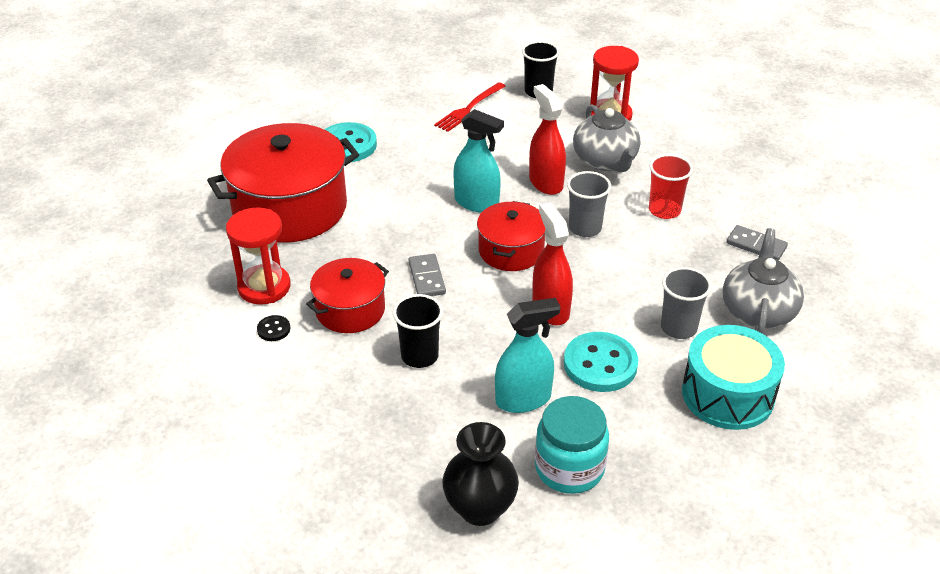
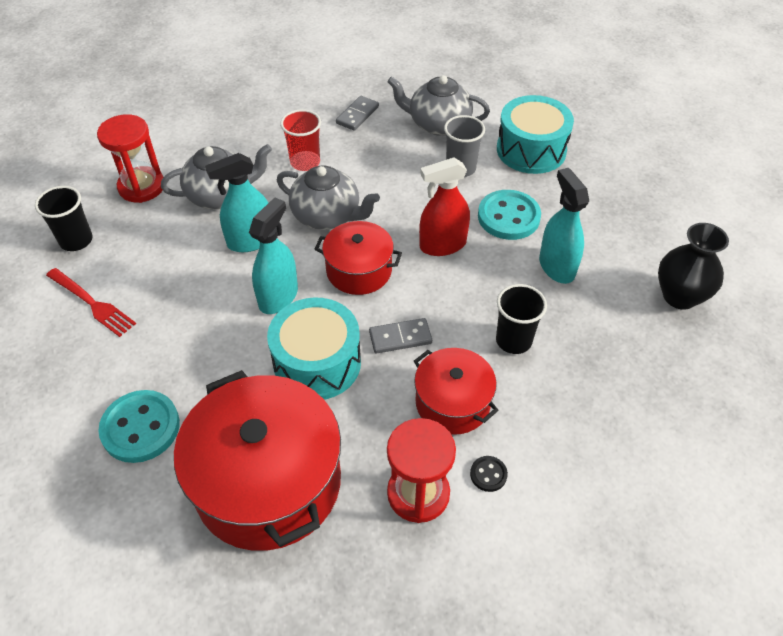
camera: 90 degrees left, 10 degrees up
(401, 228) = (317, 363): none -> turquoise drum
(545, 182) = (250, 241): red spray bottle -> turquoise spray bottle
(569, 468) = (624, 241): turquoise jar -> none
(585, 228) = (327, 216): grey cup -> grey teapot

